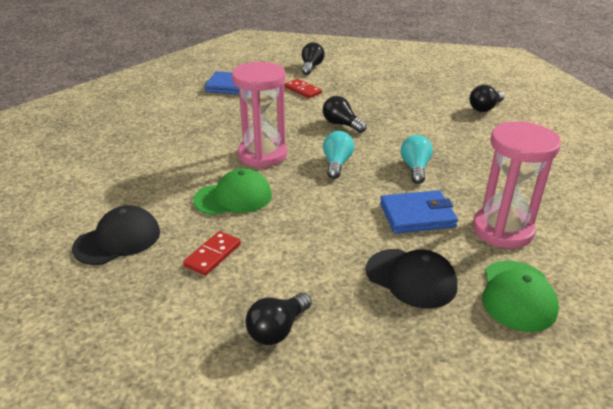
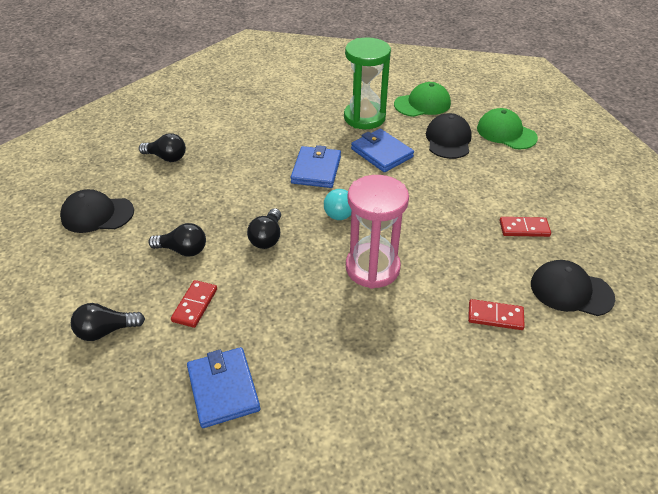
camera: 120 degrees left, 10 degrees up
(152, 188) = (495, 316): none -> red domino
(233, 197) = (453, 253): green cap -> green cap (506, 133)
(277, 329) = (543, 173): black light bulb -> black light bulb (183, 250)
(415, 168) = (316, 170): turquoise light bulb -> blue wallet
(425, 77) = (97, 214): none -> black cap
(502, 230) = (364, 118): pink hourglass -> green hourglass

